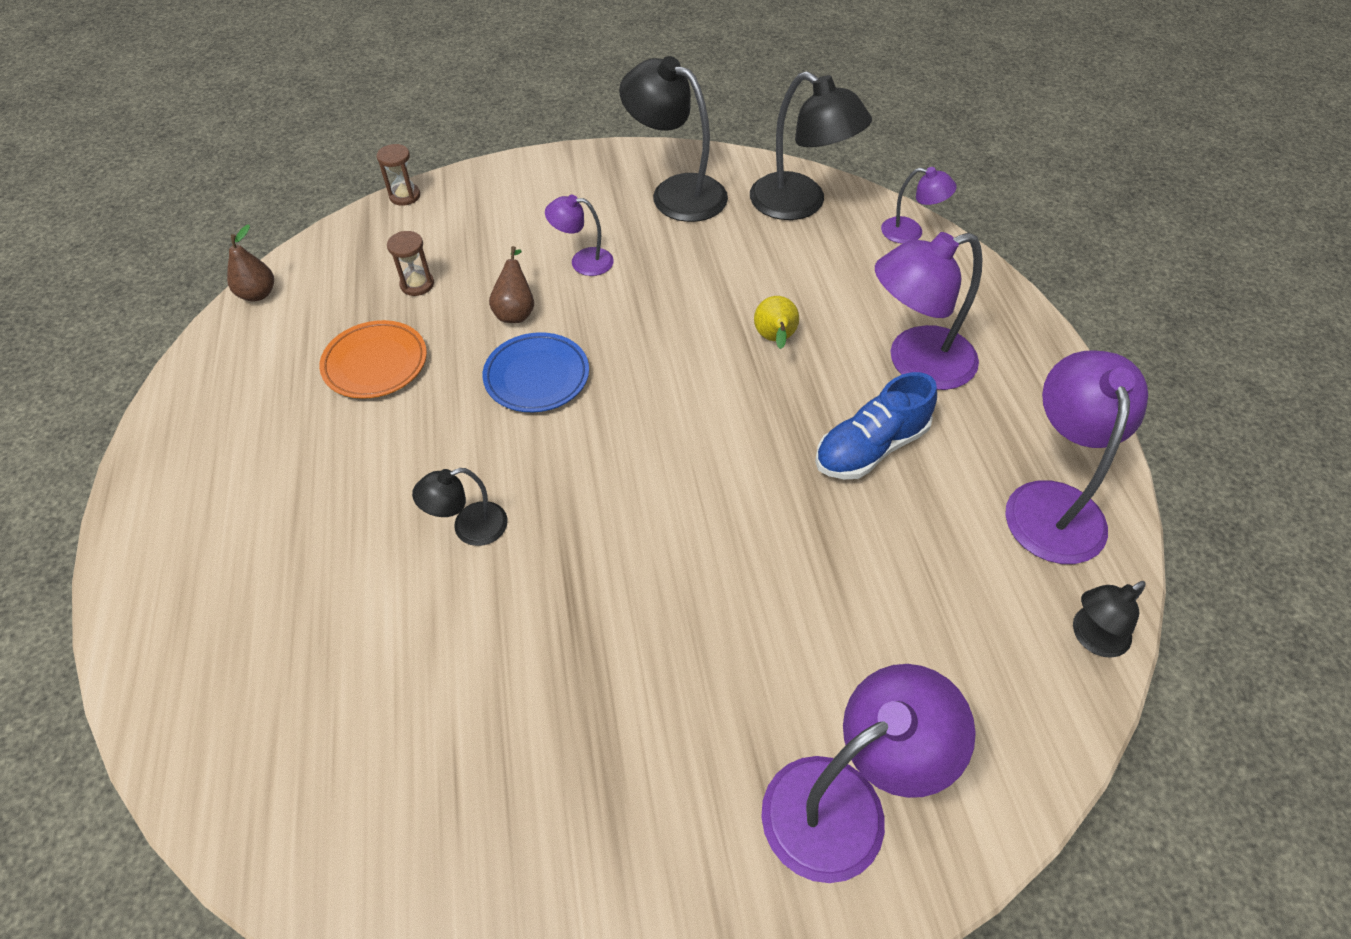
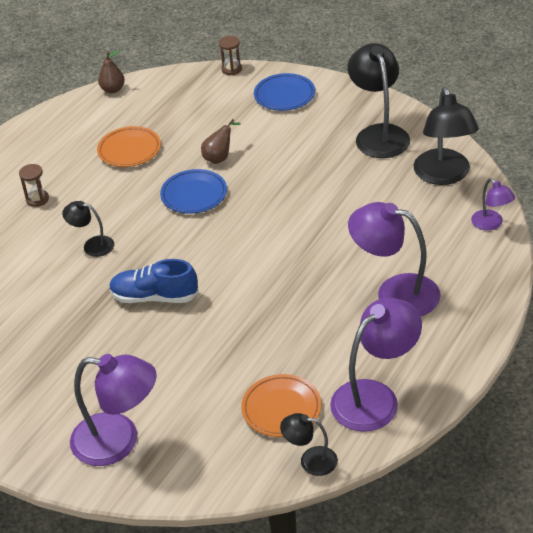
camera: 45 degrees right, 10 degrees down
(417, 284) = (188, 120): brown hourglass -> brown hourglass (37, 199)
(511, 198) = (284, 95): none -> blue plate
(583, 261) = (282, 148): purple lamp -> none
(775, 339) = (333, 240): yellow pear -> none
(870, 448) = (314, 318): blue shoe -> blue shoe (154, 297)
(979, 593) = (281, 409): none -> orange plate

